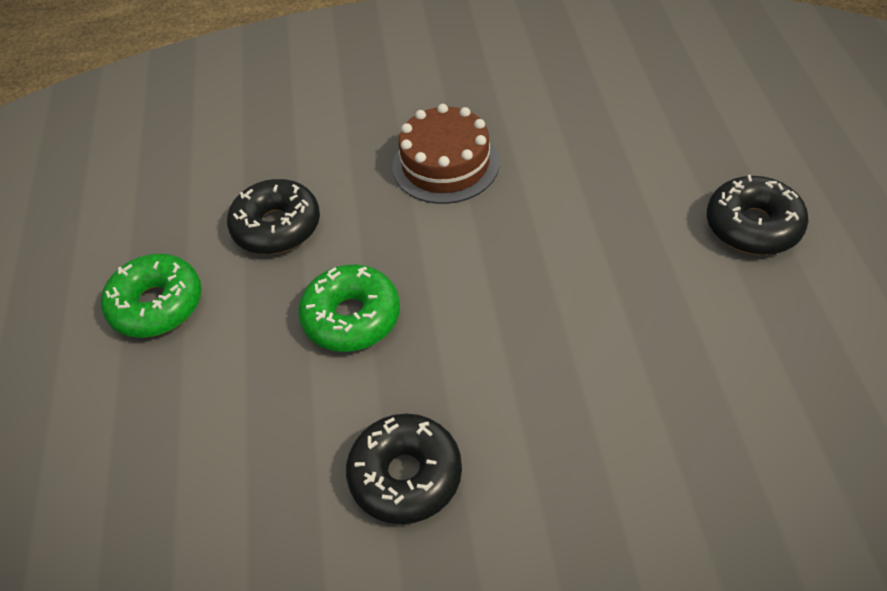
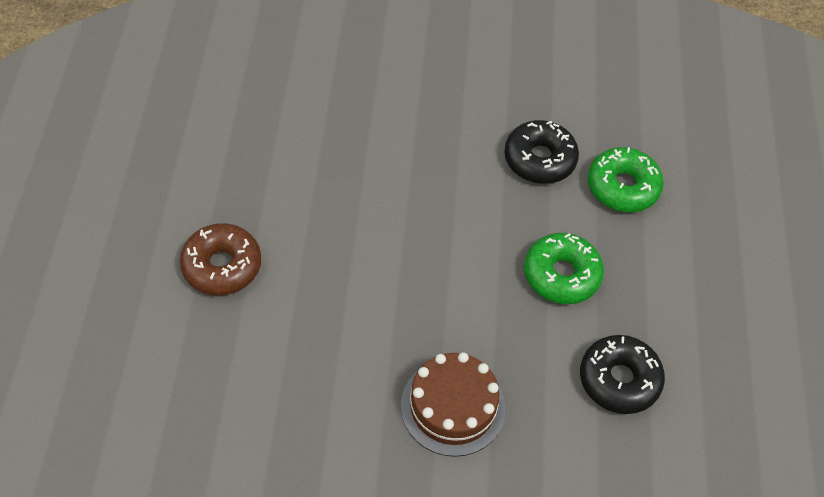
camera: 175 degrees left, 5 degrees up
(156, 305) = (720, 329): green donut -> green donut (622, 187)
(753, 226) = (222, 266): black donut -> brown donut

